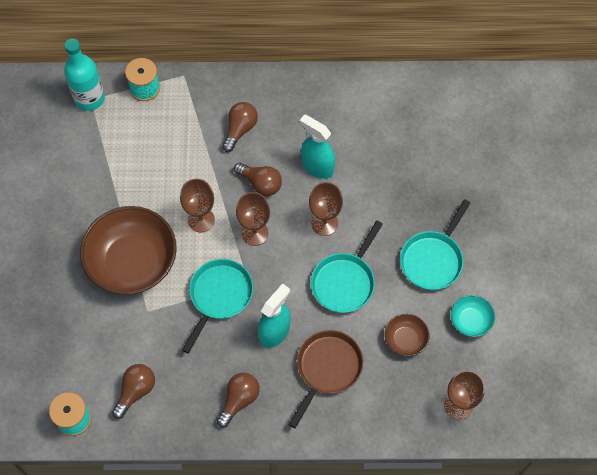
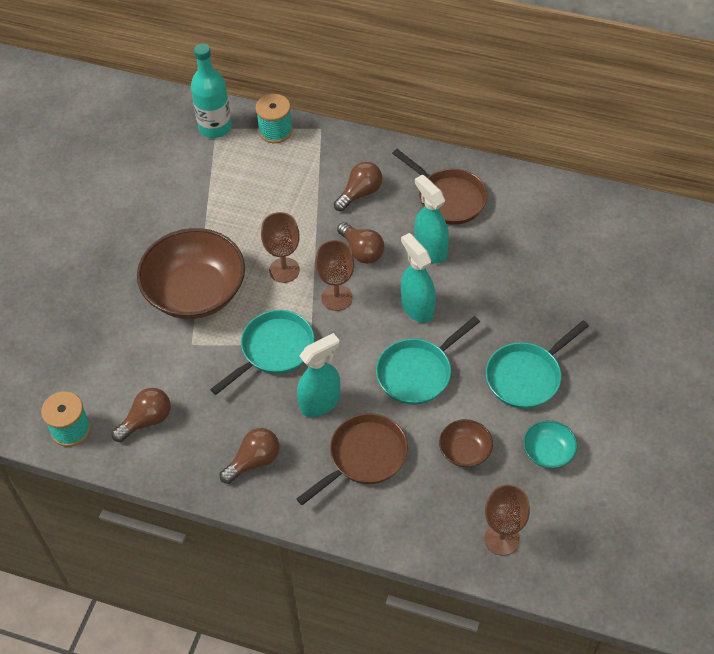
camera: 20 degrees right, 10 degrees down
(316, 114) = (448, 198): none -> brown pan
(324, 223) = (417, 308): brown goblet -> turquoise spray bottle

